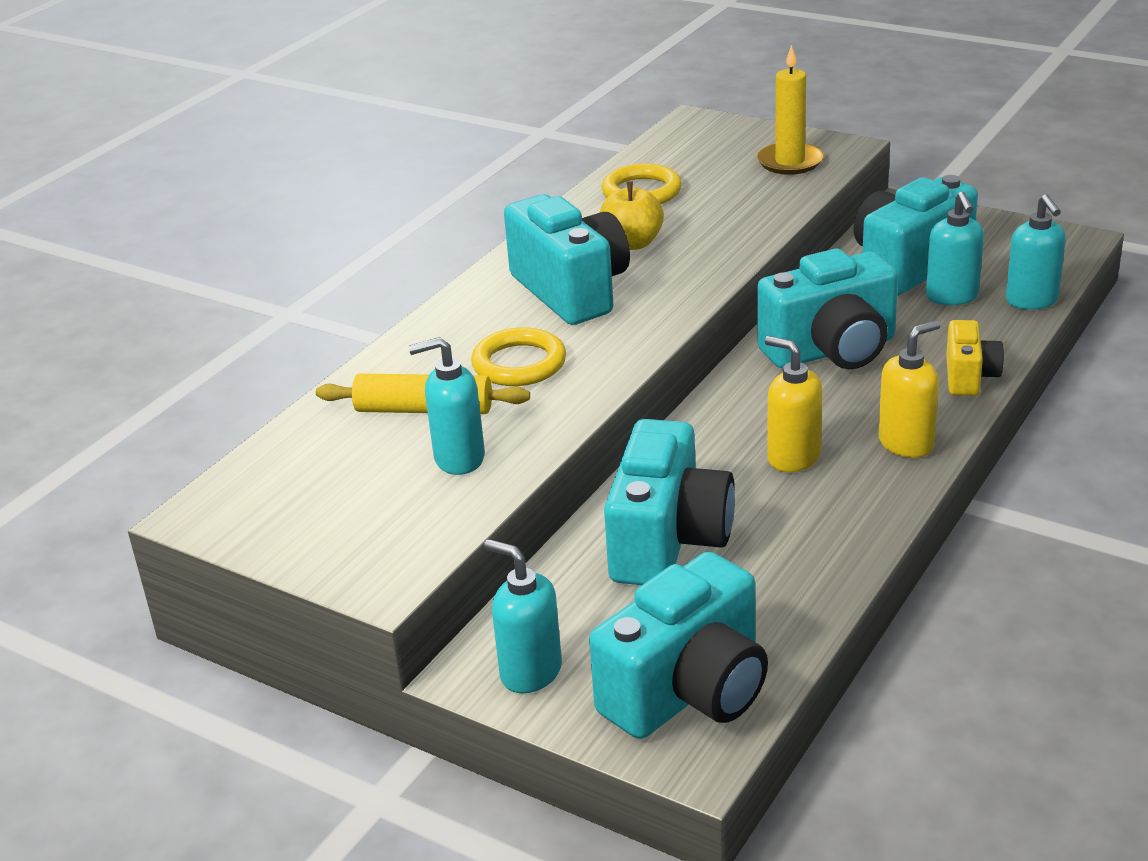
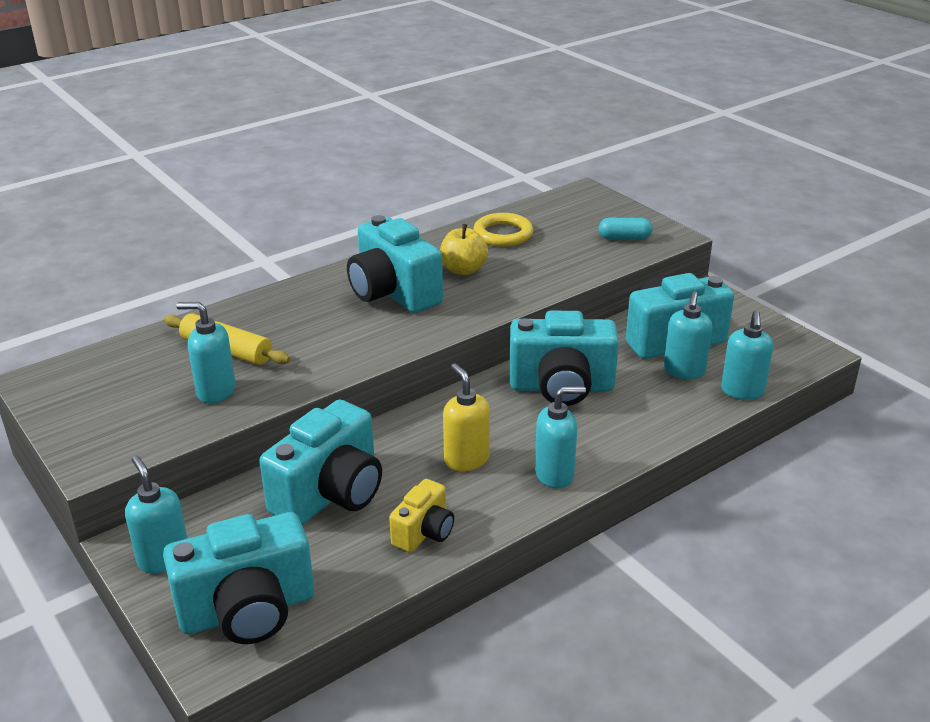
camera: 20 degrees right, 0 degrees up
(519, 364) = (313, 335): yellow ring -> none
(571, 291) = (393, 293): turquoise camera -> turquoise camera turned 150 degrees clockwise
(790, 162) = (624, 238): yellow candle -> turquoise capsule
(906, 443) = (555, 474): yellow soap dispenser -> turquoise soap dispenser
(969, 377) = (644, 437): yellow camera -> yellow camera (424, 532)

